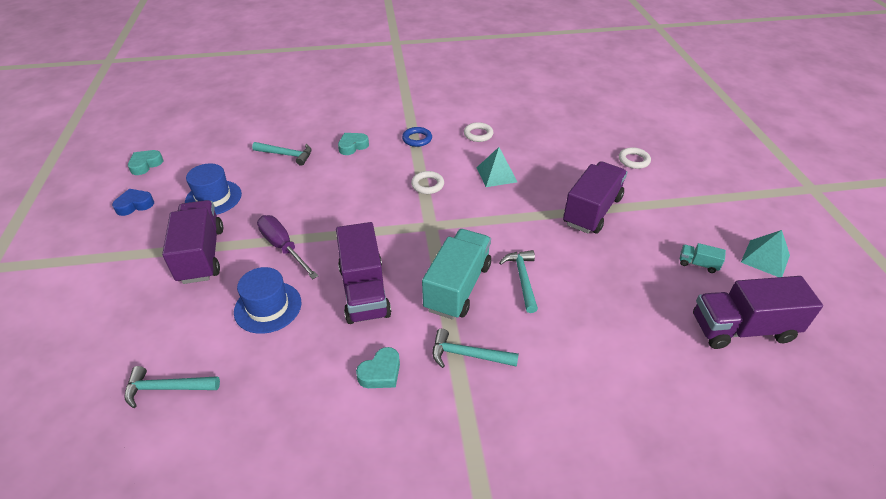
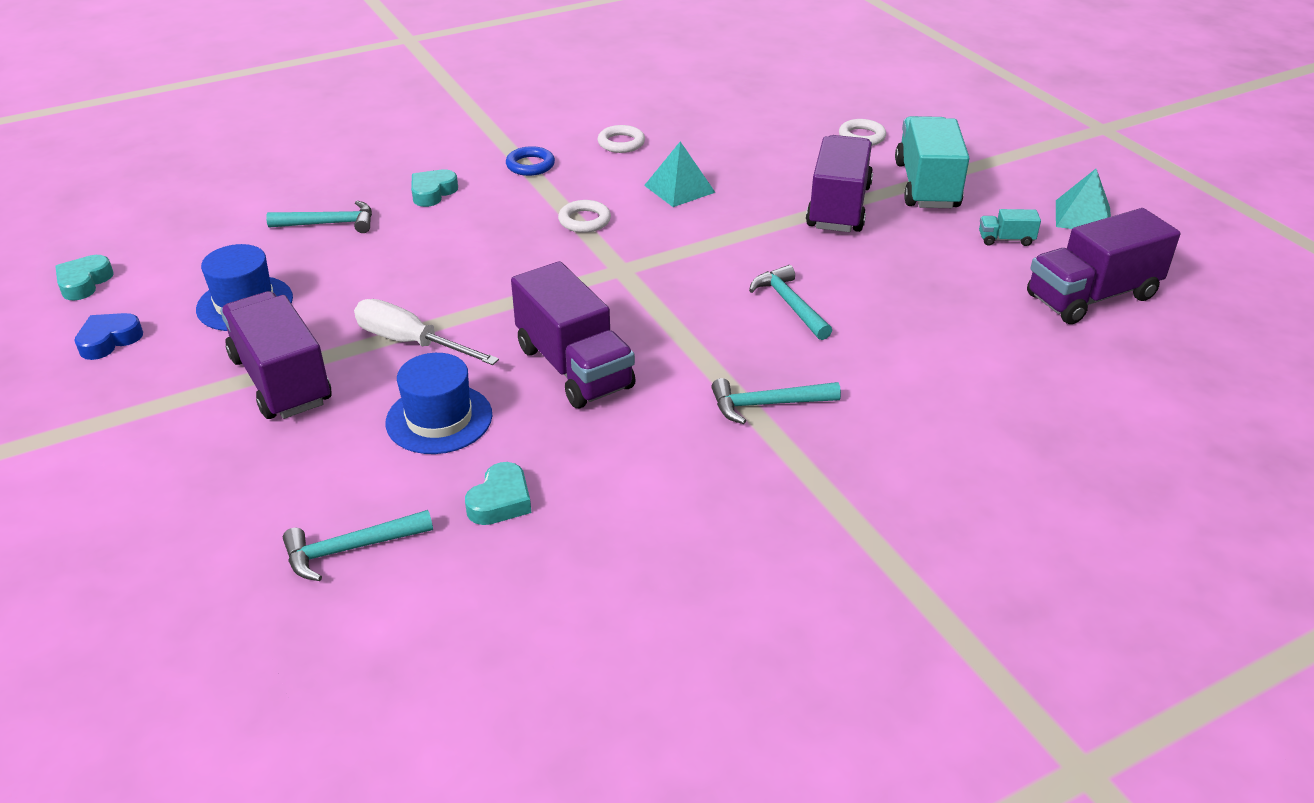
camera: 20 degrees left, 5 degrees down
(283, 247) = (411, 342): purple screwdriver -> white screwdriver
(381, 372) = (660, 452): turquoise heart -> turquoise heart (500, 501)
(458, 287) = (706, 333): turquoise truck -> turquoise truck (927, 185)

